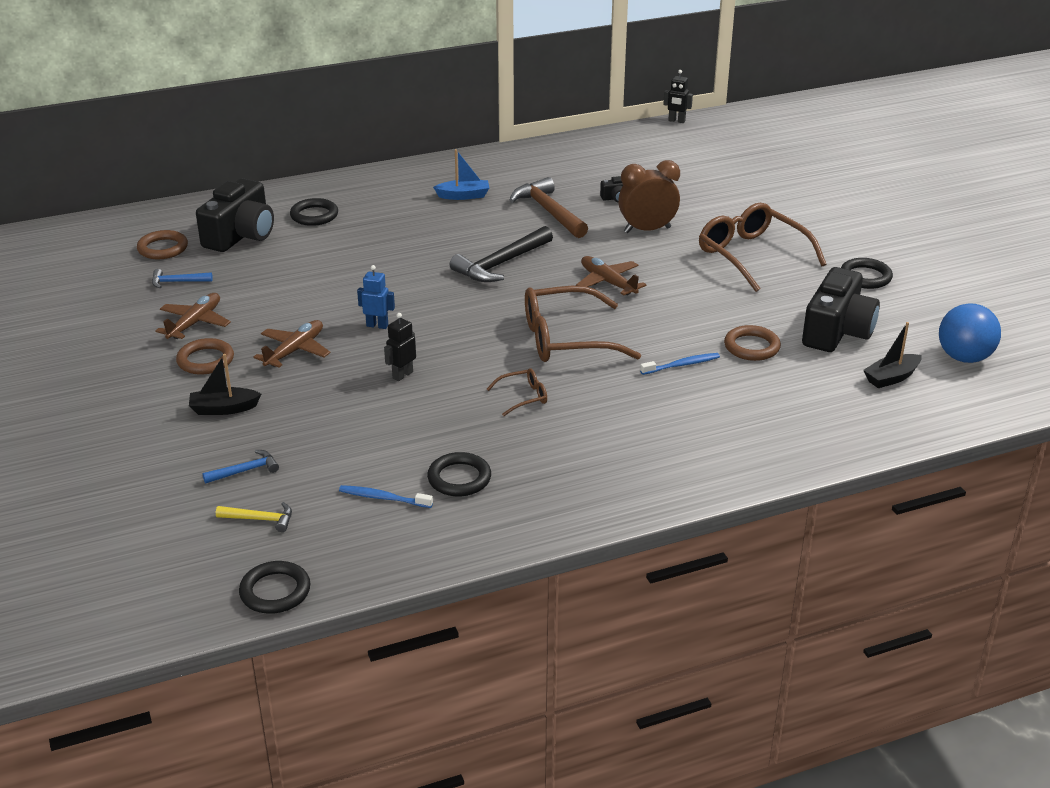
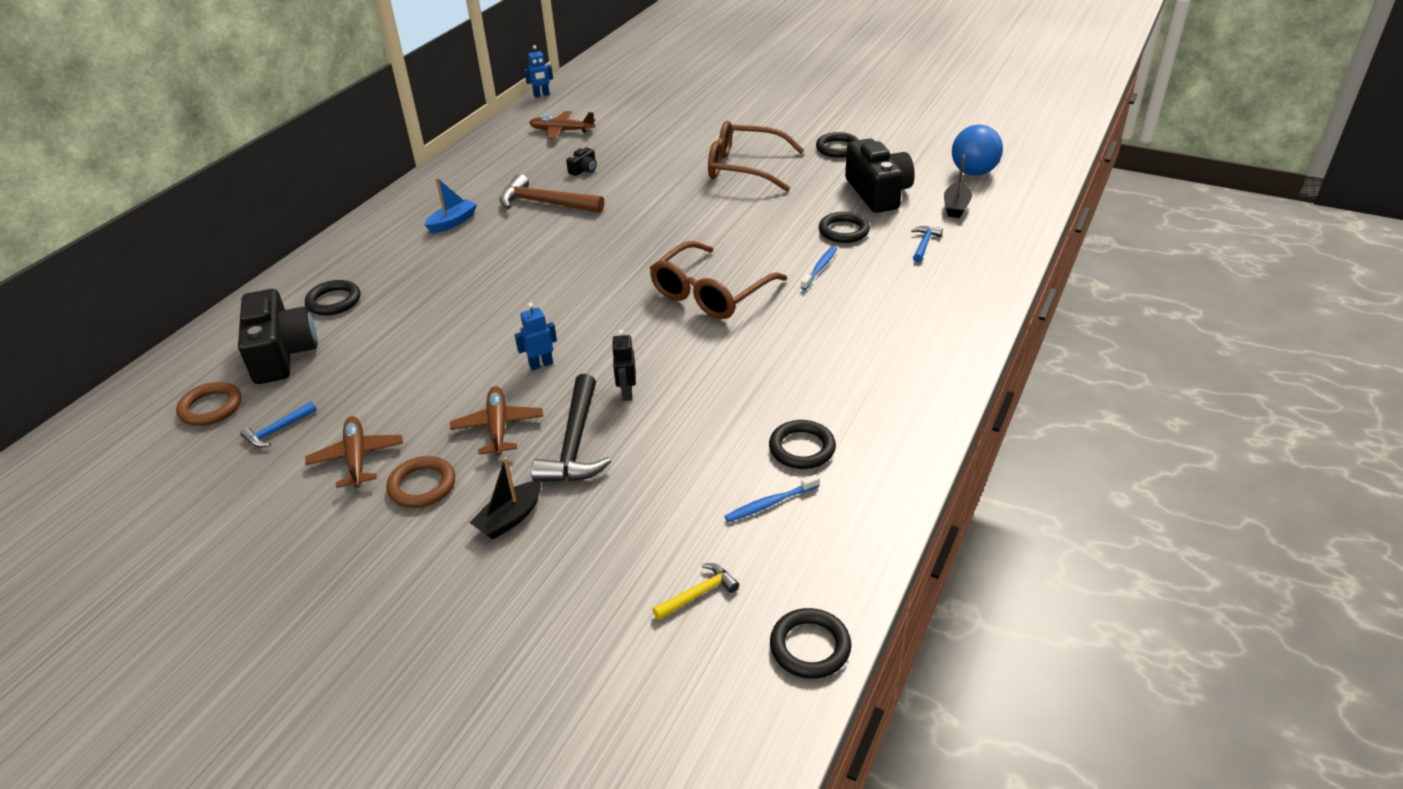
camera: 40 degrees left, 5 degrees up
(245, 470) = (618, 560): blue hammer -> blue hammer (924, 244)
(500, 264) = (569, 262): black hammer -> black hammer (575, 444)
(523, 397) = (748, 355): brown glasses -> none
(608, 282) = (675, 235): brown plane -> brown plane (562, 131)
(647, 230) = (643, 183): brown clock -> none
(676, 121) = (541, 95): black robot -> blue robot
(751, 347) = (843, 231): brown ring -> black ring

